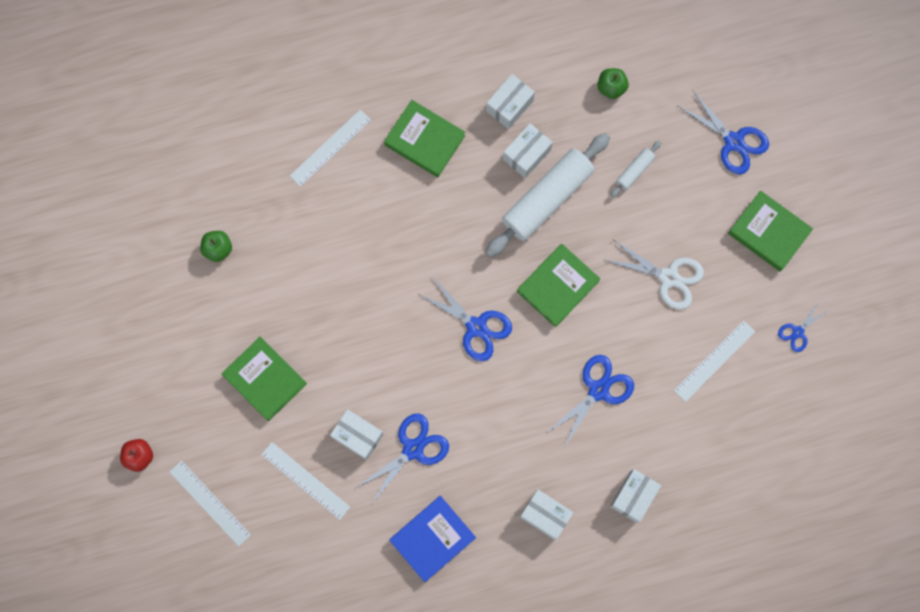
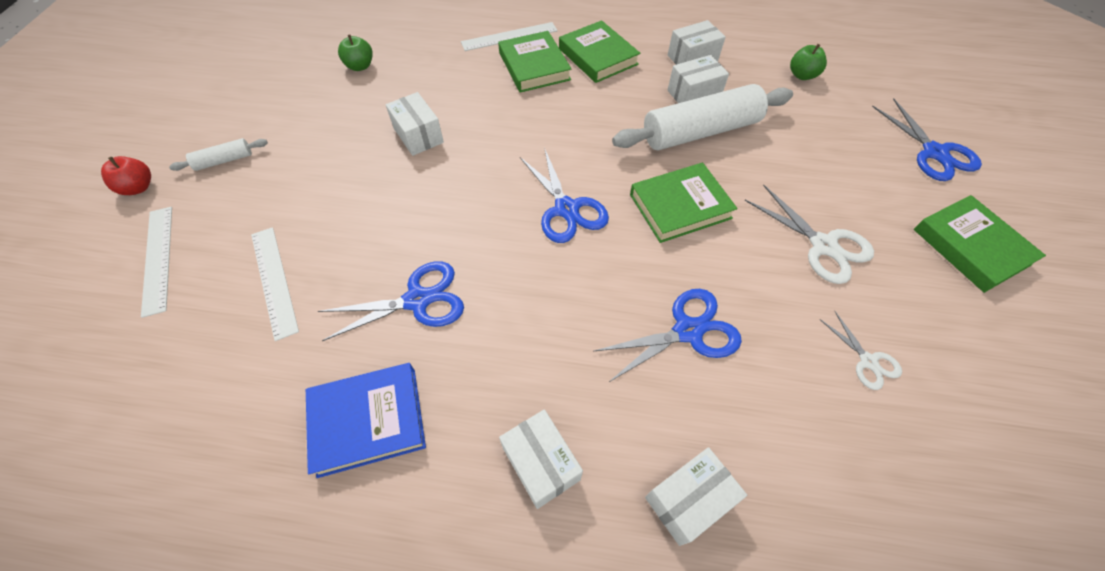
camera: 25 degrees right, 20 degrees down
(265, 379) = (315, 172): green book -> green book (534, 66)
(358, 436) = (366, 260): white box -> white box (418, 135)
(634, 171) = (808, 140): white rolling pin -> white rolling pin (224, 160)
(714, 361) = (868, 361): white ruler -> white scissors
(798, 332) = (1006, 374): blue scissors -> none

